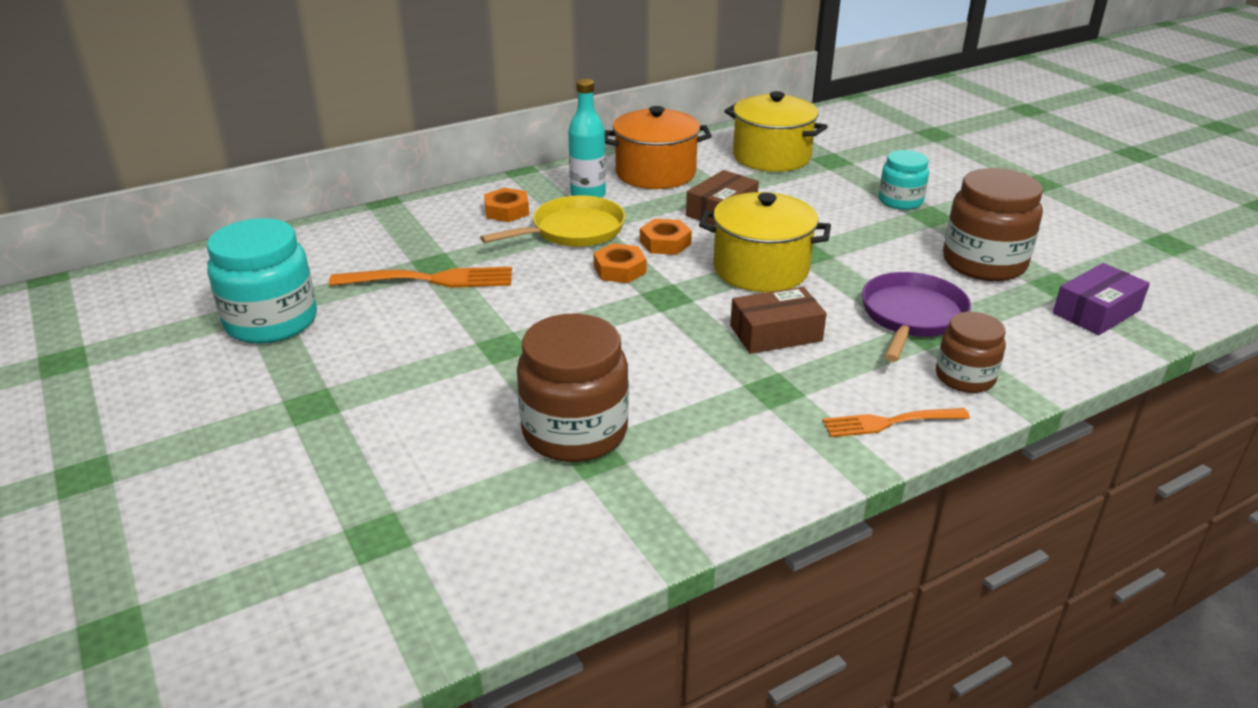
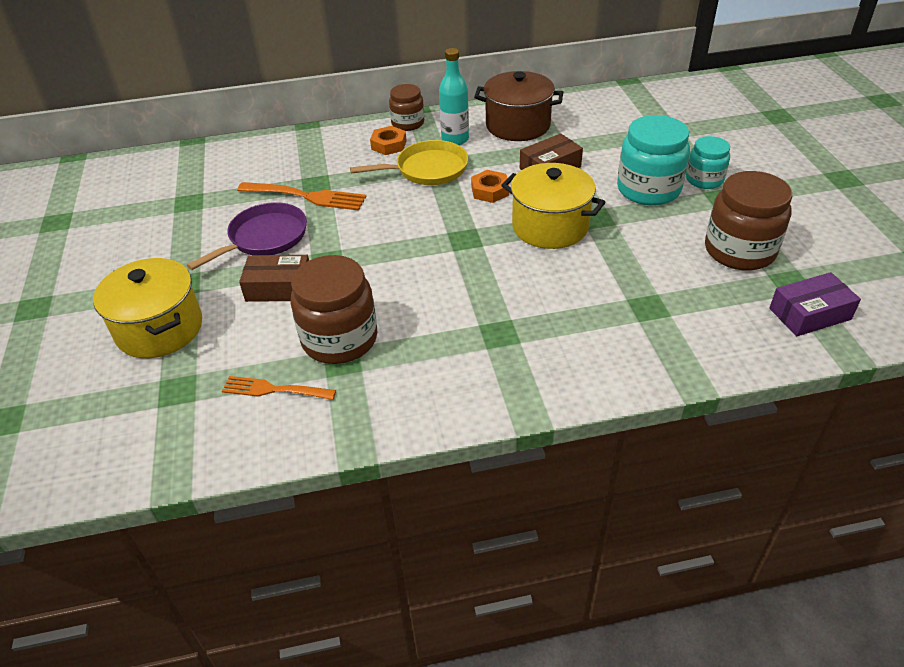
camera: 20 degrees right, 10 degrees up
(271, 322) = (189, 213): turquoise jar -> turquoise jar (648, 189)
(619, 270) = (443, 209): orange nut -> none
(655, 173) = (518, 125): orange pot -> brown pot
(771, 157) = (620, 122): yellow pot -> yellow pot (160, 329)
(775, 333) = (528, 285): brown box -> brown box (279, 287)
(890, 422) = (571, 379): orange fork -> orange fork (275, 389)
(911, 316) = (646, 290): purple pan -> purple pan (264, 238)
(965, 377) = (655, 352): brown jar -> brown jar (408, 123)

